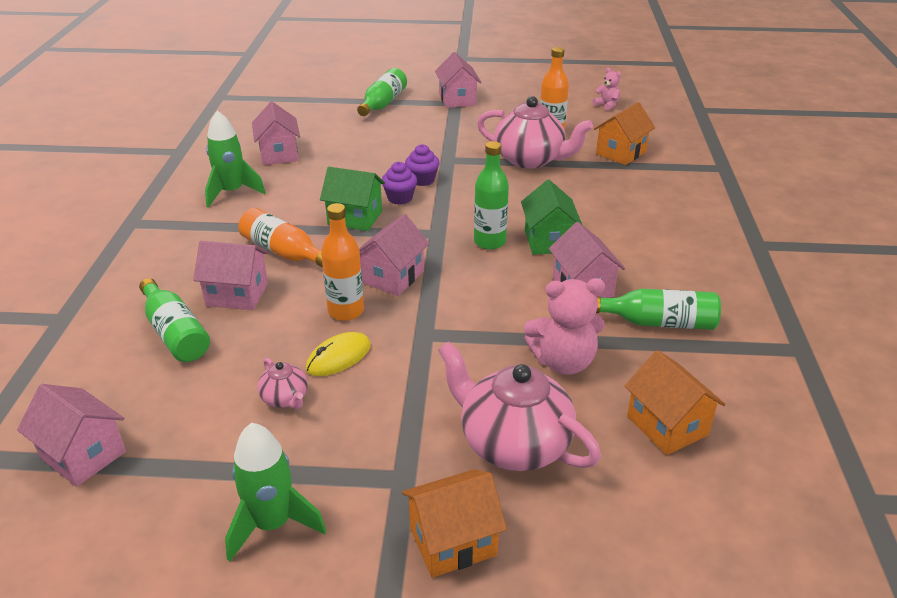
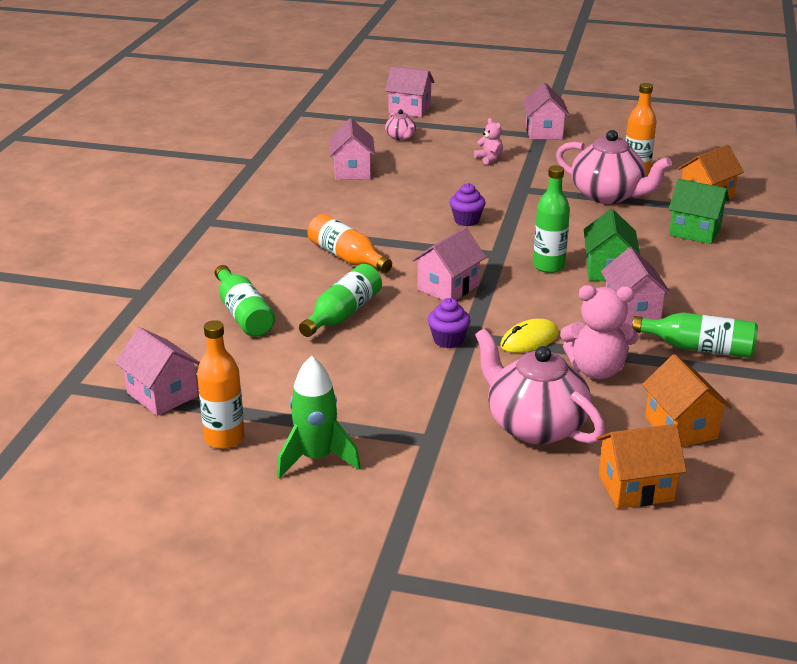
camera: 10 degrees right, 5 degrees down
(232, 192) = (303, 202): green rocket -> none
(237, 294) = (301, 289): pink house -> pink house (409, 109)
(285, 398) = (336, 372): pink teapot -> pink teapot (401, 137)
(338, 357) = (388, 346): yellow mouse -> yellow mouse (529, 340)
(346, 311) = (399, 311): orange bottle -> orange bottle (224, 438)
(355, 218) = (419, 234): green house -> green house (694, 231)
(383, 103) = (464, 130): green bottle -> green bottle (343, 314)
(422, 180) = (492, 206): purple cupcake -> purple cupcake (448, 340)
(453, 541) = (466, 486): orange house -> orange house (635, 488)
(607, 105) = (705, 149): pink teddy bear -> pink teddy bear (489, 159)

